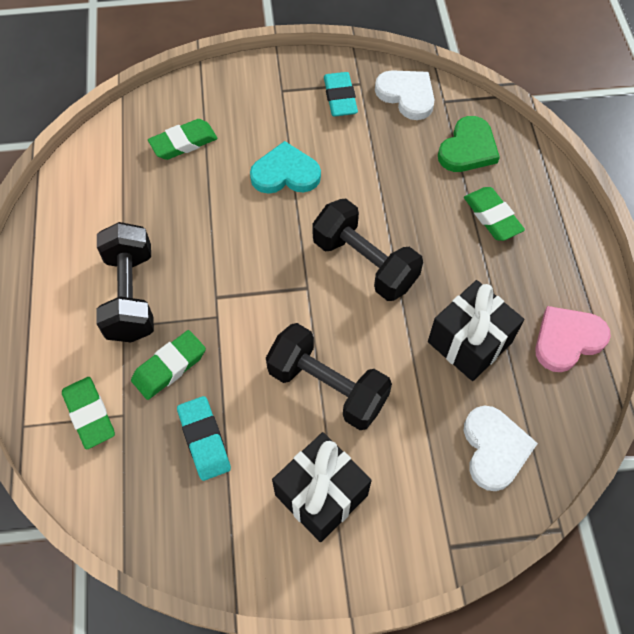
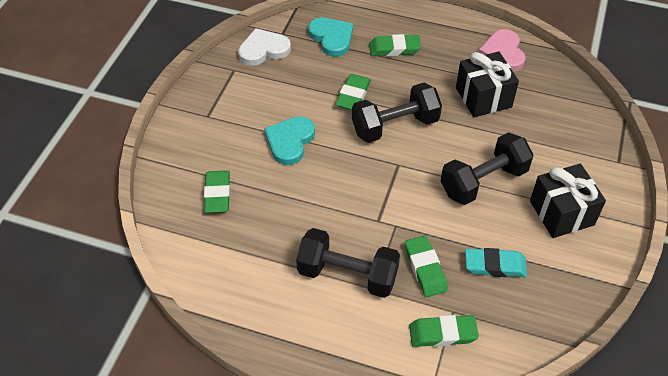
camera: 65 degrees left, 10 degrees down
(340, 98) = (239, 86): turquoise eraser -> none
(388, 204) = (353, 95): none -> green eraser
(468, 149) = (332, 38): green heart -> turquoise heart
(494, 449) = (562, 115): white heart -> none

